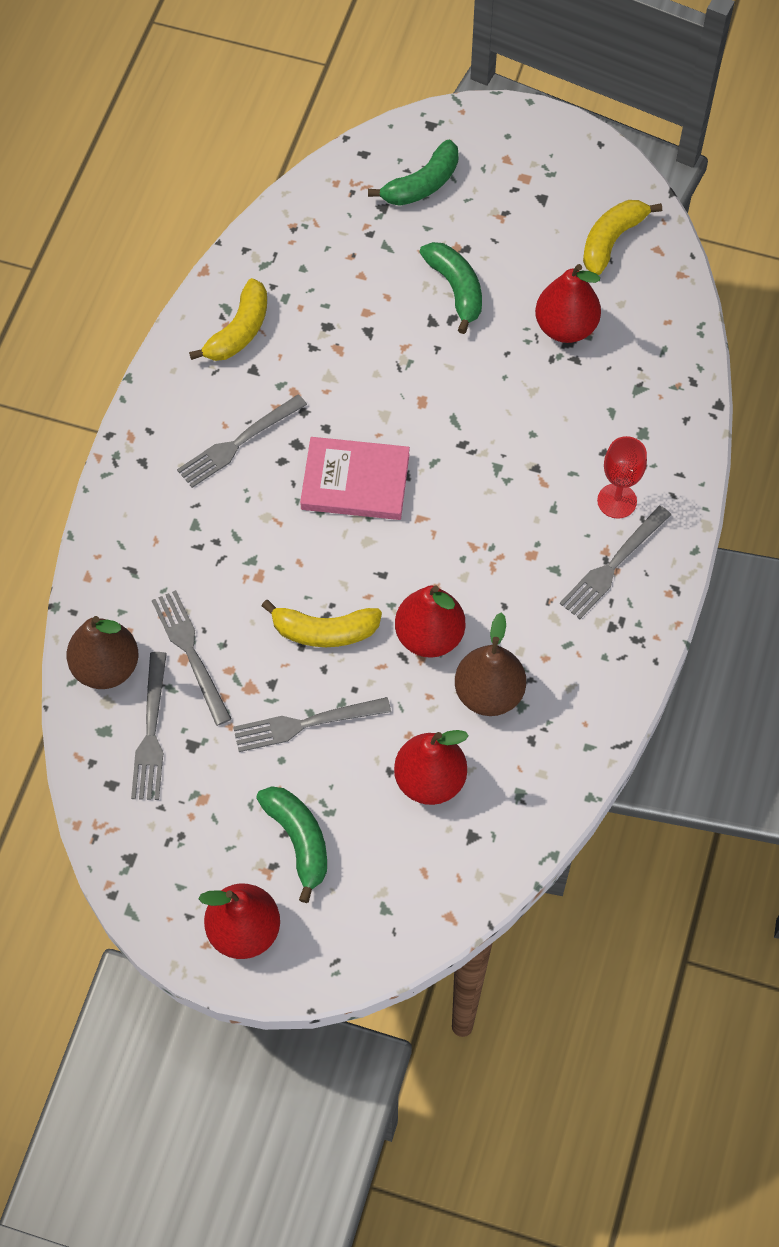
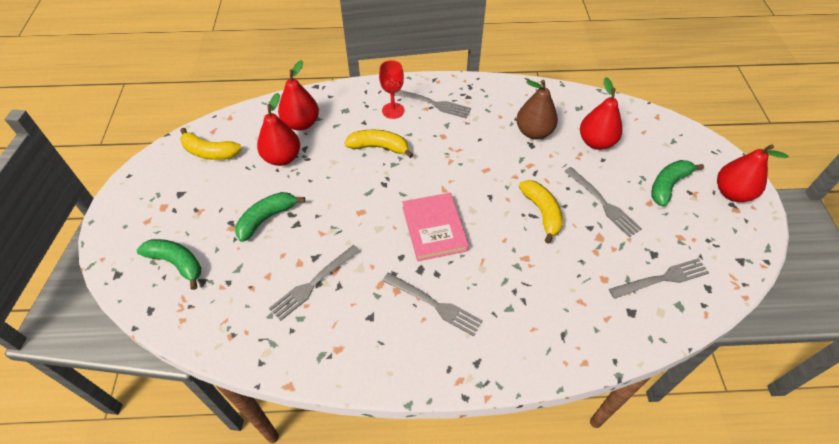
camera: 110 degrees left, 10 degrees down
(106, 667) = (639, 322): brown pear -> none
(190, 651) = (598, 277): grey fork -> grey fork (313, 284)
(239, 331) = (339, 339): yellow banana -> yellow banana (379, 147)
(429, 636) = (516, 164): red pear -> red pear (301, 123)

